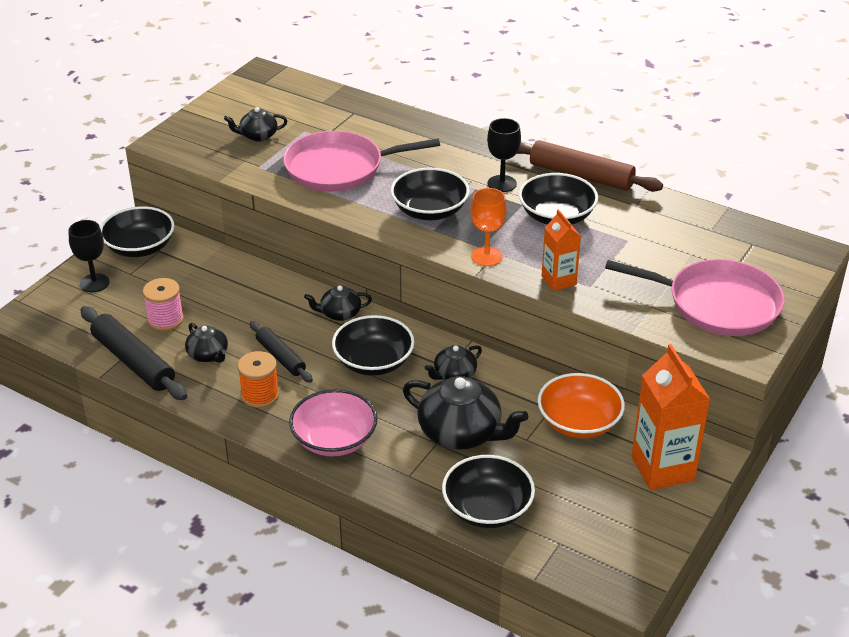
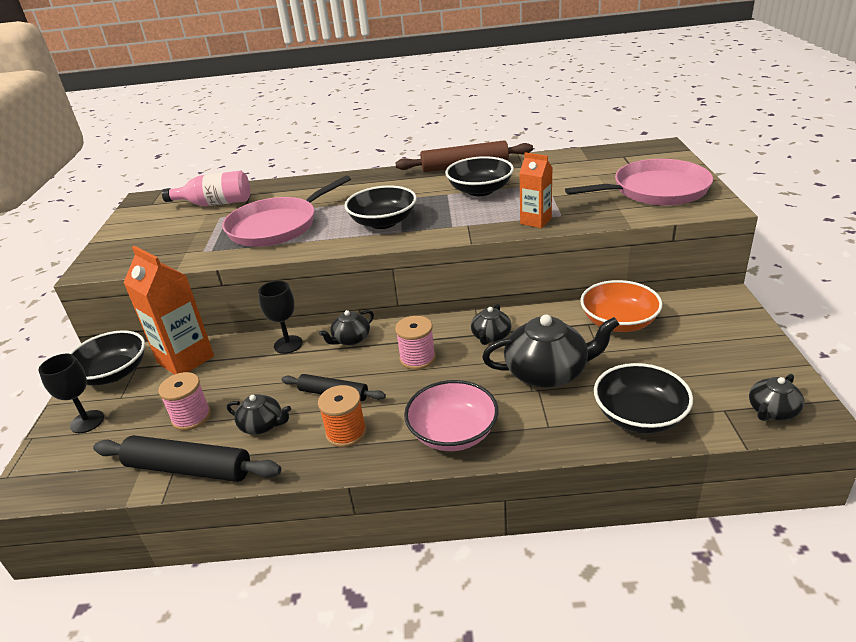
camera: 30 degrees left, 5 degrees down
(258, 136) = (181, 233): black teapot -> black teapot (772, 411)
(314, 111) = (215, 203): none -> pink bottle
(373, 362) = (417, 358): black bowl -> pink spool
(486, 256) = (464, 229): orange goblet -> none
(502, 184) = (416, 189): black goblet -> black goblet (288, 344)
(662, 469) = (712, 322): orange carton -> orange carton (185, 359)

